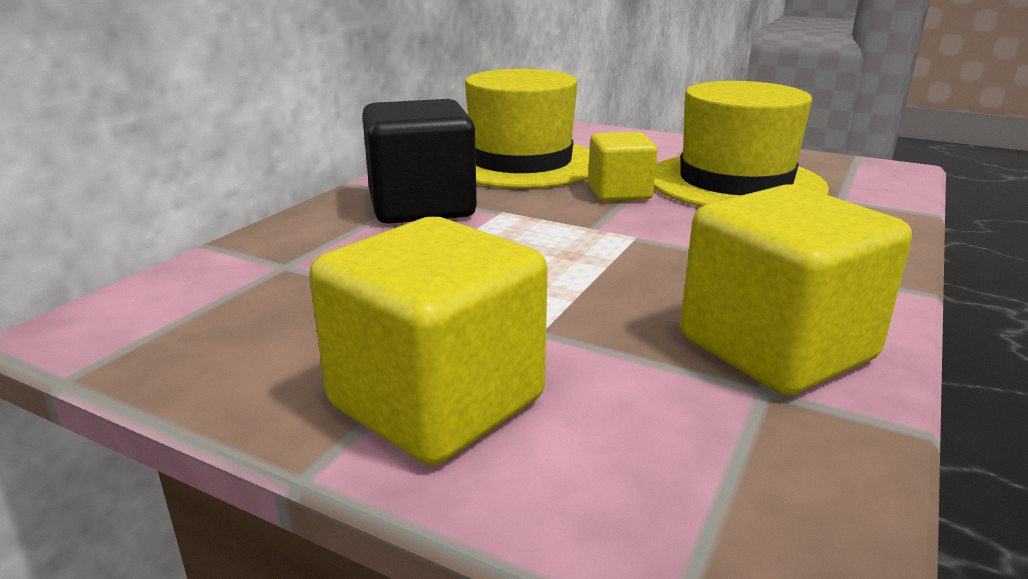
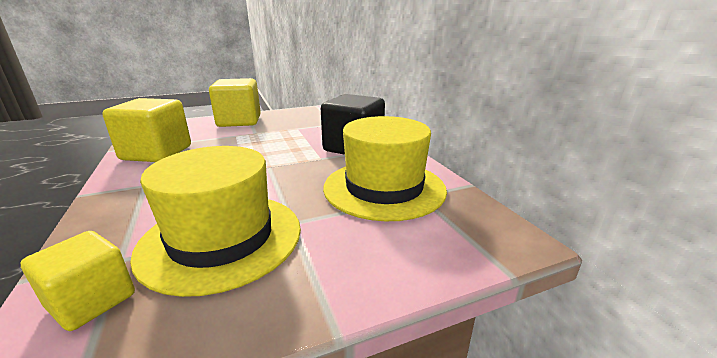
camera: 130 degrees right, 0 degrees up
(619, 193) = (288, 191): yellow cube -> yellow cube (92, 301)

